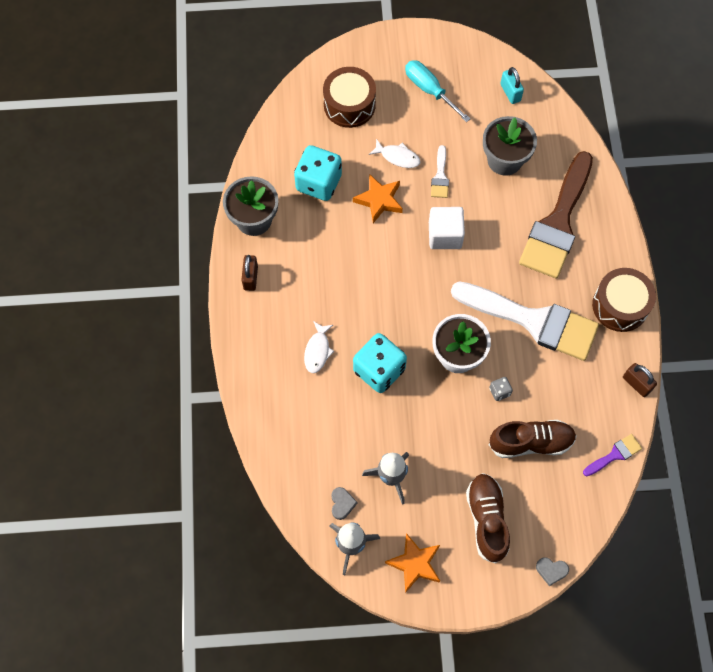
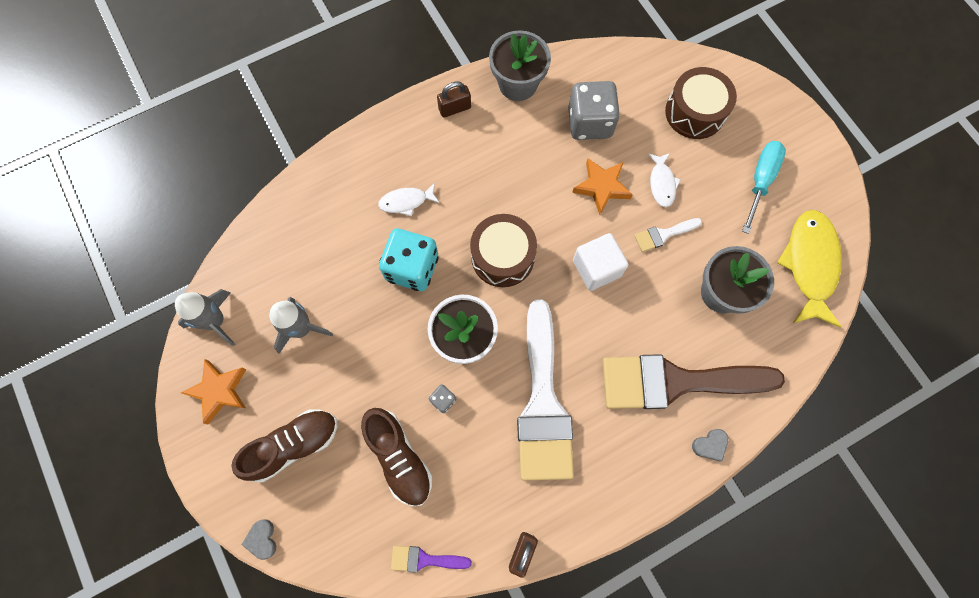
camera: 65 degrees right, 5 degrees up
(319, 183) = (589, 123): turquoise dice -> grey dice
(342, 504) = (255, 294): grey heart -> grey heart (710, 445)
(510, 92) = (809, 264): turquoise padlock -> yellow fish
(615, 454) = (424, 559): purple brush -> purple brush turned 150 degrees clockwise
(620, 305) = (610, 494): brown drum -> brown drum (502, 257)

